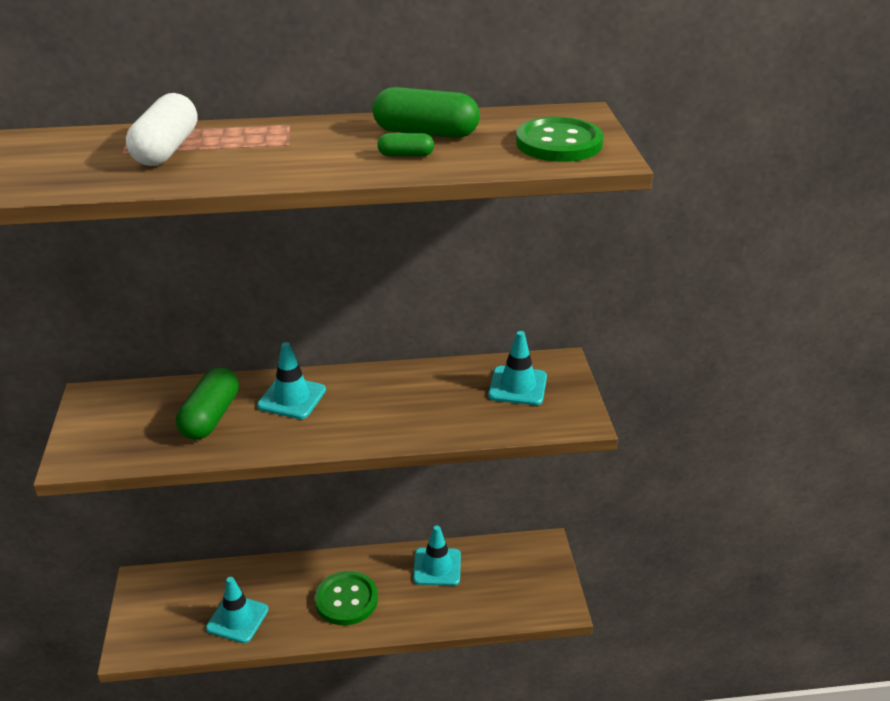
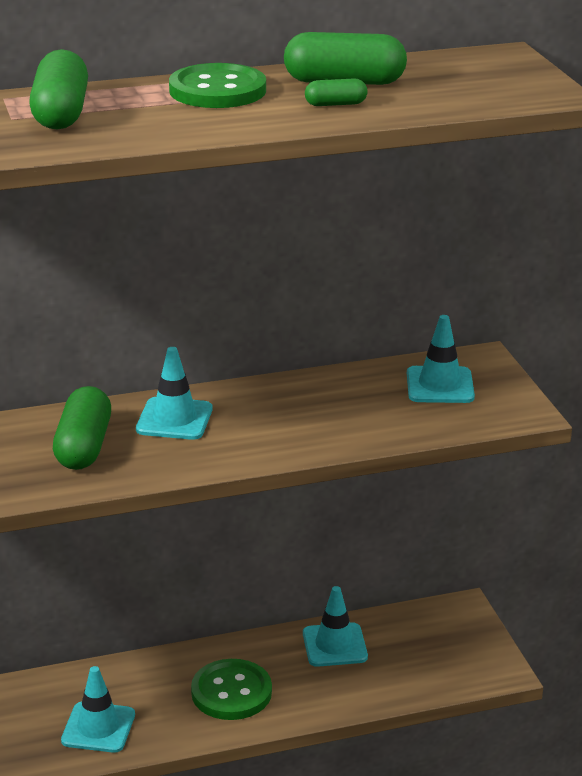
camera: 10 degrees left, 5 degrees down
(166, 149) = (61, 113): white capsule -> green capsule
(559, 143) = (495, 84): green button -> green button (217, 90)

